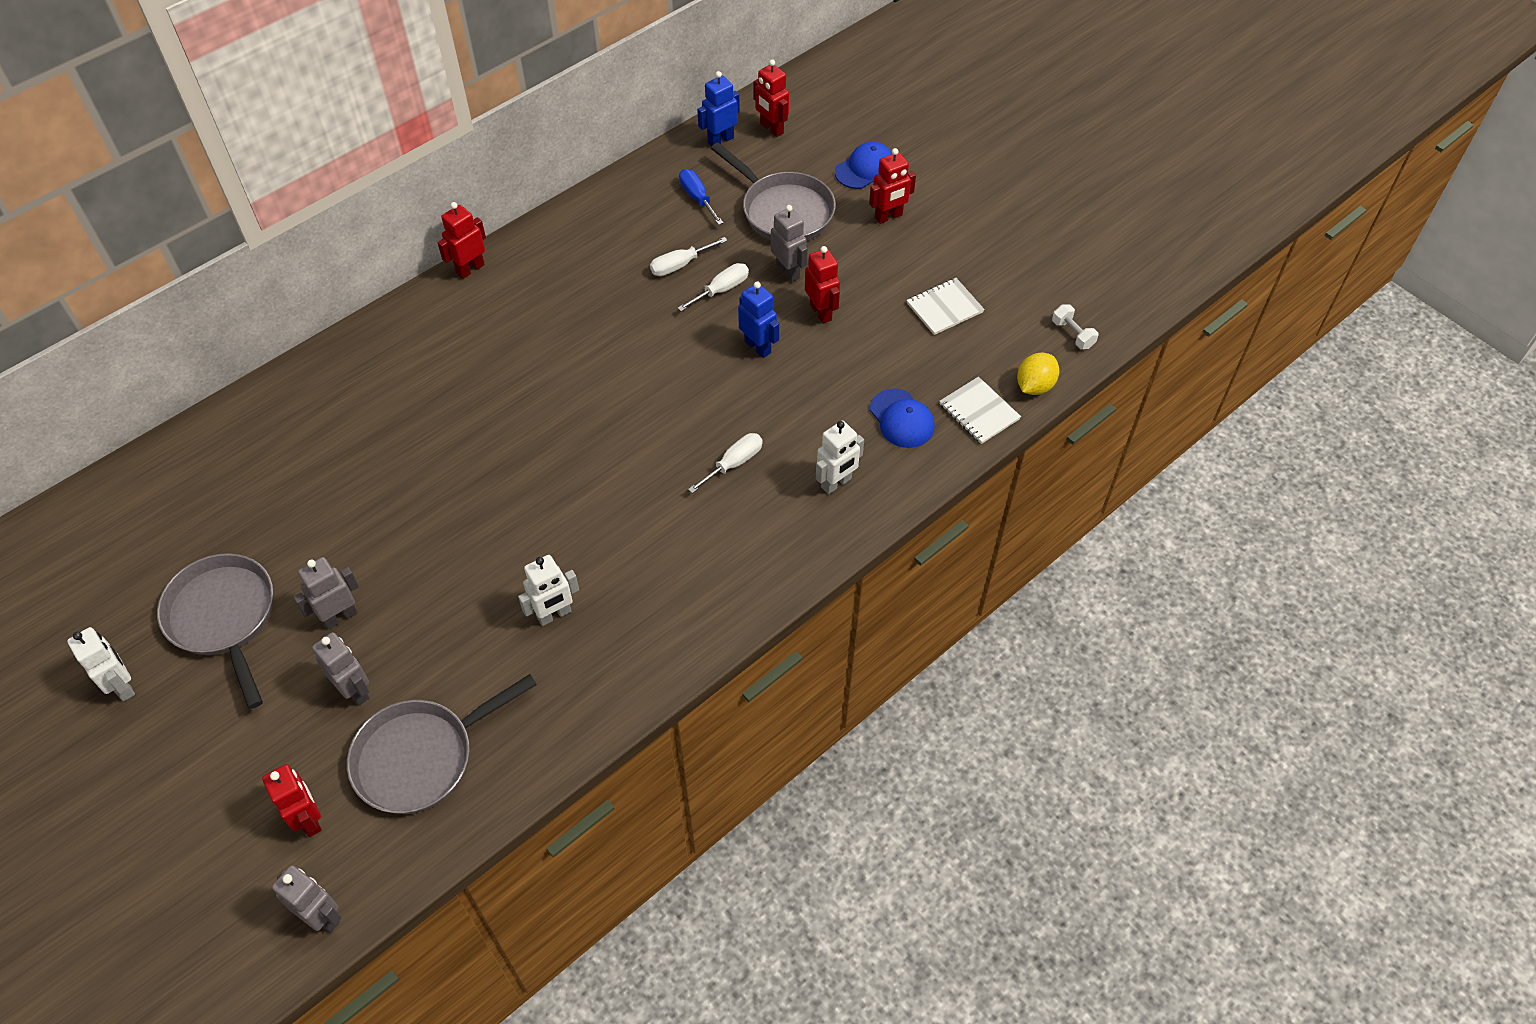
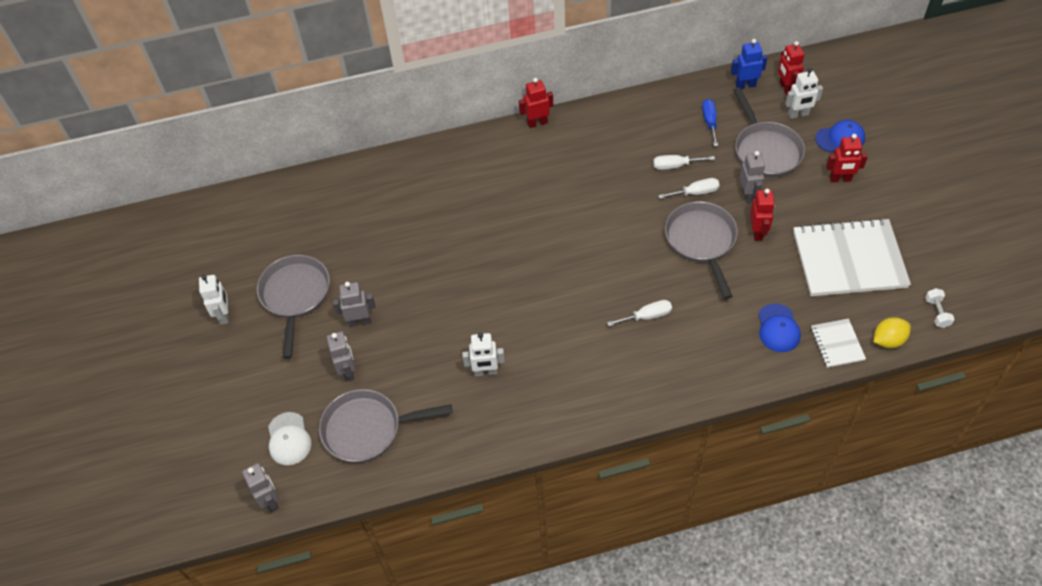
camera: 30 degrees right, 0 degrees up
(309, 819) = (289, 439): red robot -> white cap
(758, 347) = (701, 241): blue robot -> grey pan
(836, 483) = (710, 356): white robot -> white robot (798, 114)
(944, 308) = (849, 259): white notebook -> white notebook, size x2.13

